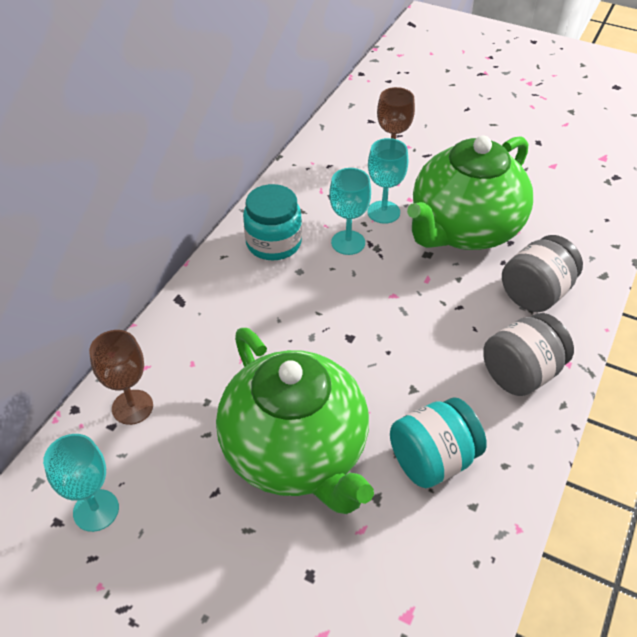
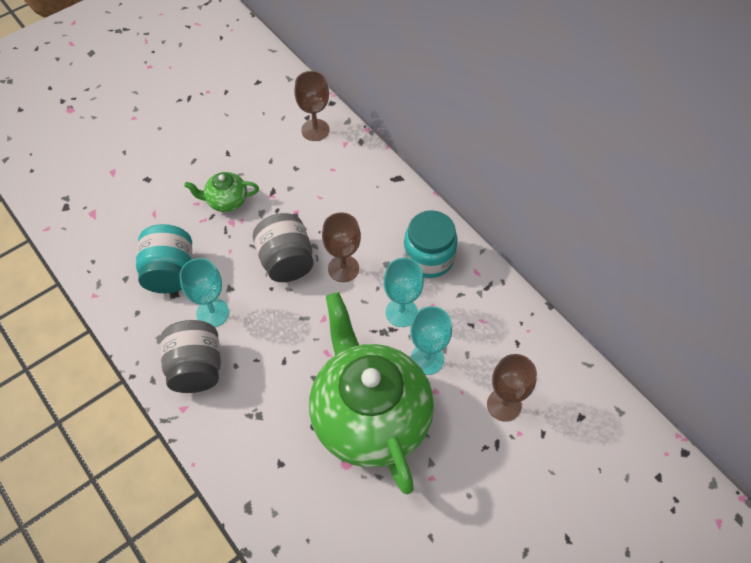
camera: 115 degrees right, 10 degrees up
(96, 510) = (253, 98): turquoise goblet -> turquoise goblet (212, 313)
(296, 452) = (226, 201): green teapot -> green teapot, size x0.42
(326, 301) = (343, 268): none -> brown goblet
(535, 293) = (263, 431): grey jar -> grey jar (286, 261)

